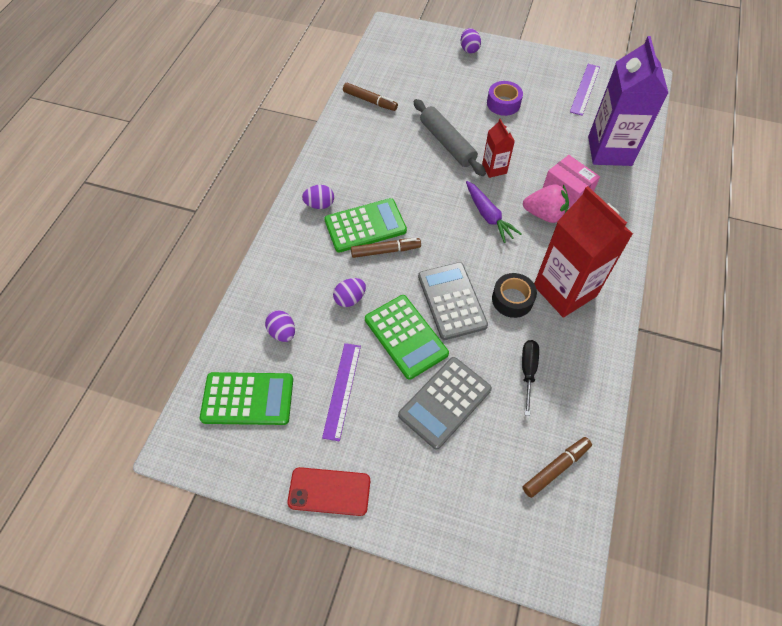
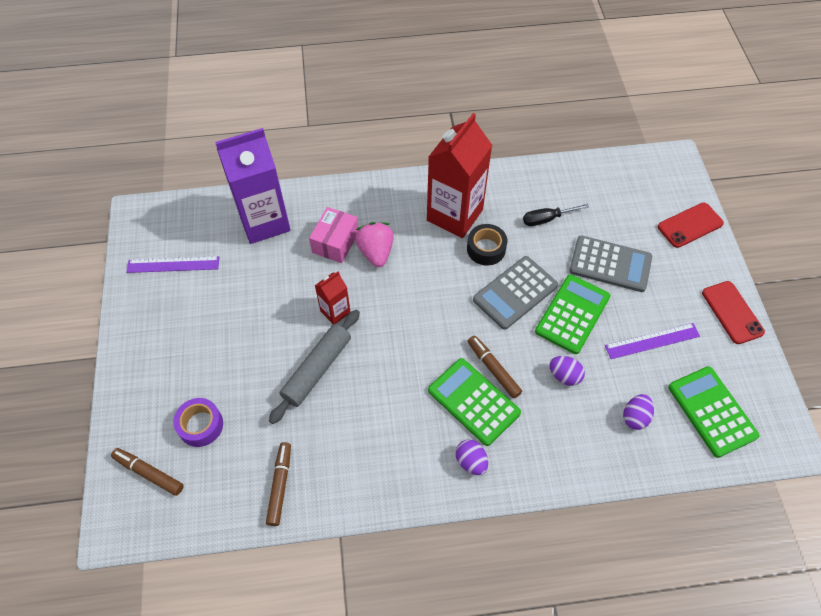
camera: 115 degrees left, 0 degrees up
(458, 523) = (690, 225): none -> red phone
(469, 49) = (135, 406): purple egg -> none
(488, 216) = (401, 296): purple carrot -> none
(503, 103) = (228, 335): purple tape -> purple tape (200, 425)
(556, 468) = (611, 182): brown marker -> brown marker (149, 473)

